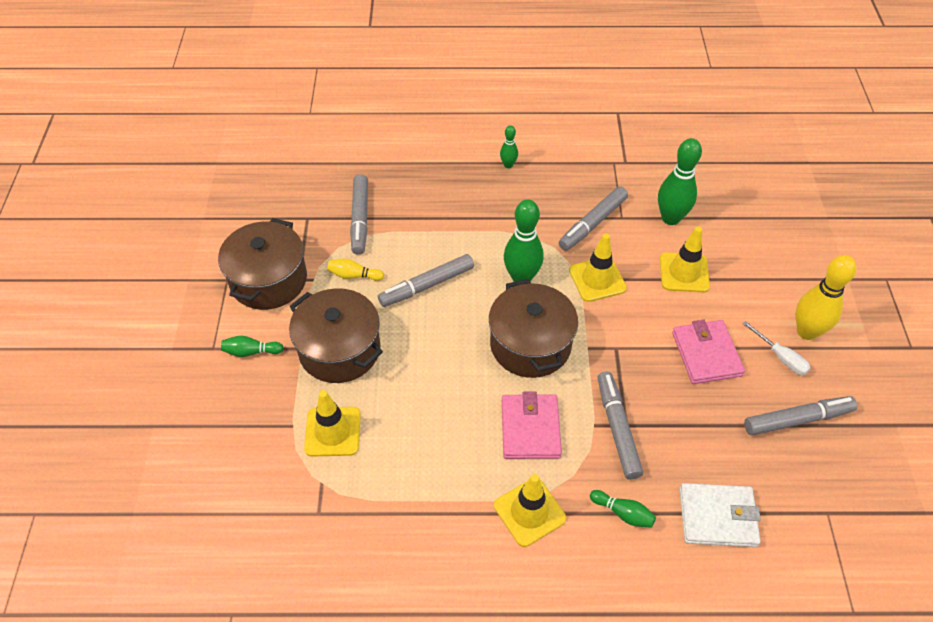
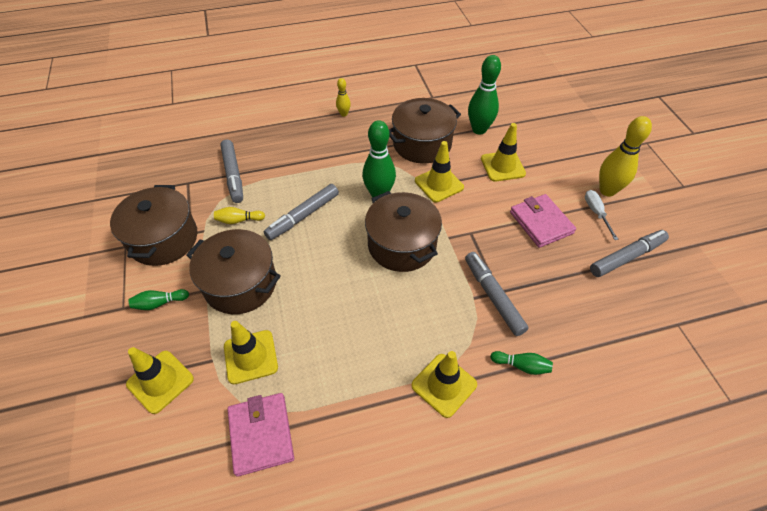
camera: 15 degrees left, 0 degrees up
(236, 435) = (160, 381): none -> yellow traffic cone
(508, 165) = (344, 114): green bowling pin -> yellow bowling pin
(530, 428) = (422, 313): pink wallet -> pink wallet (261, 434)
(592, 223) = (422, 144): grey marker -> brown pot
(717, 517) = (597, 349): white wallet -> none
(780, 357) = (596, 213): white screwdriver -> white screwdriver turned 135 degrees counterclockwise

